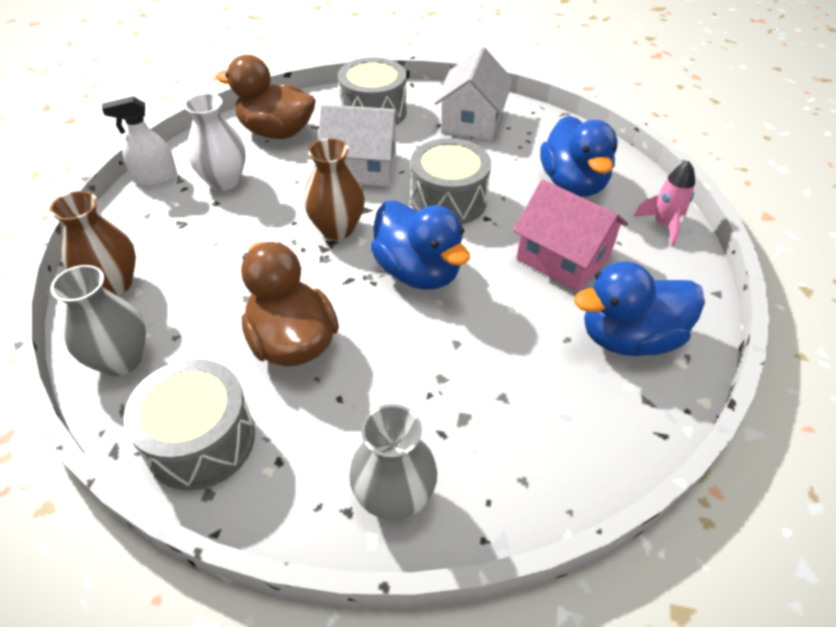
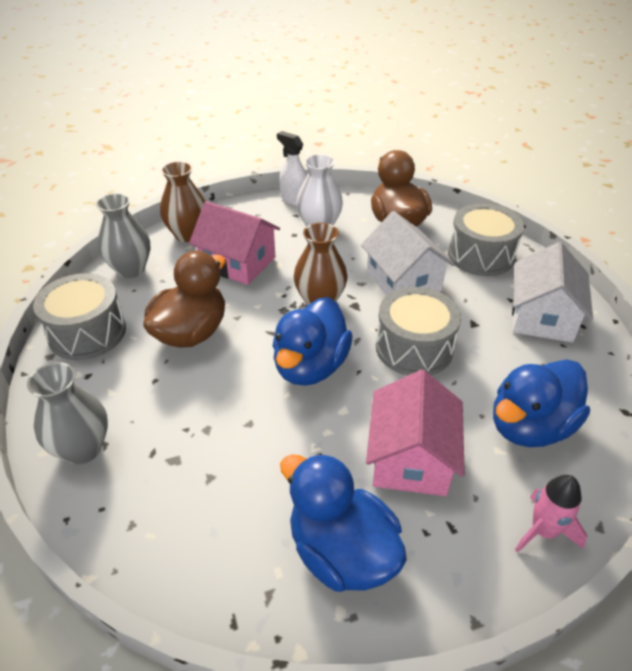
camera: 60 degrees right, 5 degrees down
(214, 262) = (238, 262): none -> pink house
(472, 120) = (542, 316): white house -> white house turned 60 degrees counterclockwise

